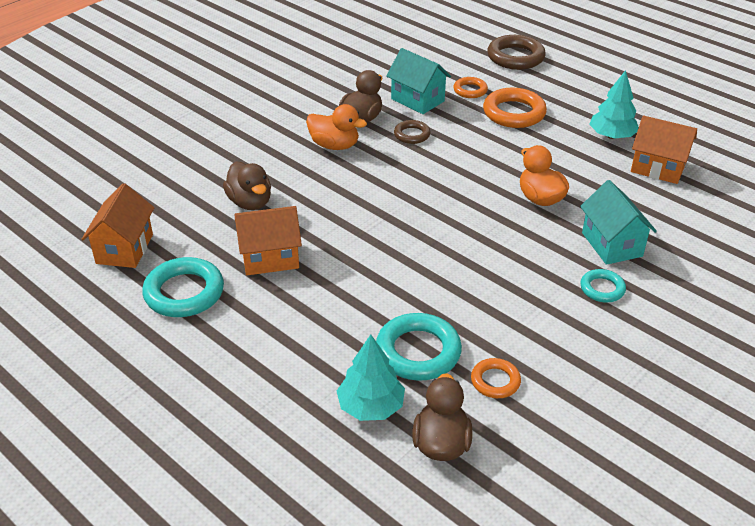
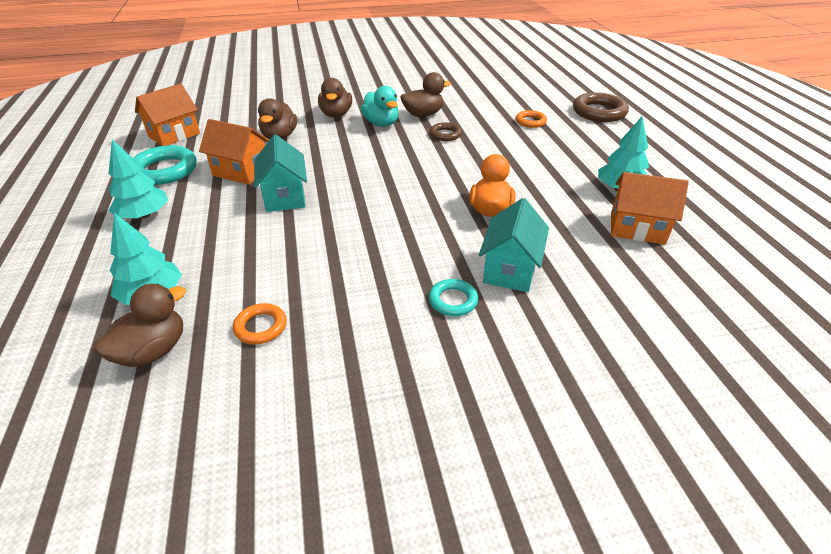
camera: 35 degrees right, 0 degrees up
(242, 346) = (144, 215): none -> turquoise tree
(272, 152) = (336, 114): none -> brown duck
(334, 145) = (381, 124): orange duck -> turquoise duck
(417, 100) = (480, 116): turquoise house -> turquoise house (285, 197)
(418, 352) = (239, 274): turquoise ring -> none
(514, 113) = (548, 146): orange ring -> none
(658, 168) = (637, 228): orange house -> orange house turned 45 degrees counterclockwise

